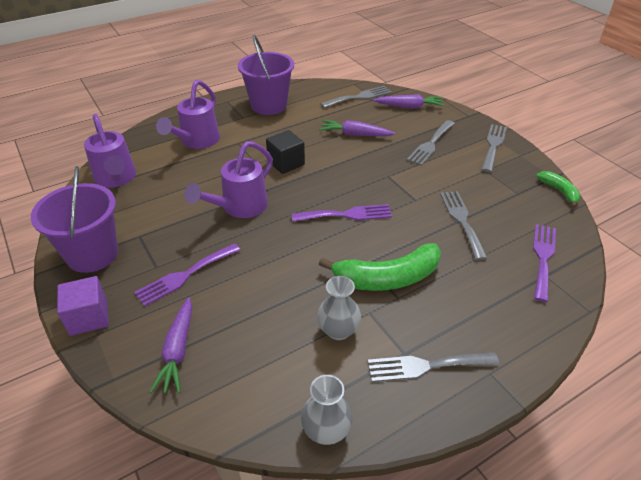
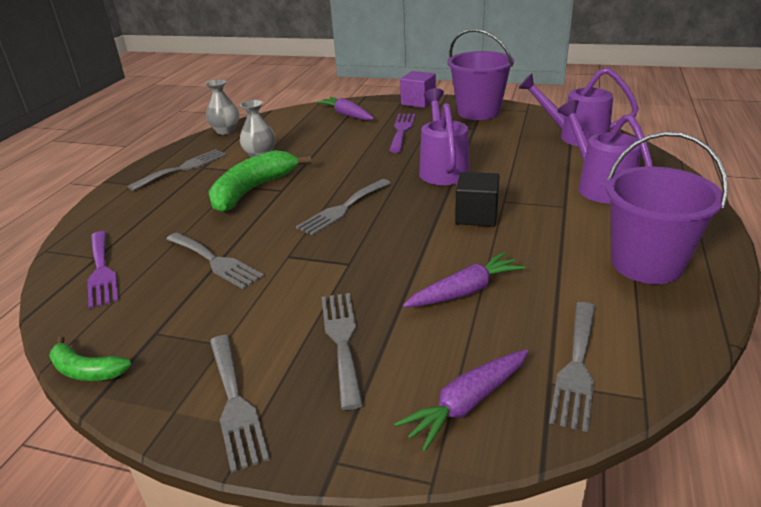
camera: 140 degrees right, 10 degrees down
(346, 215) = (343, 209): purple fork -> grey fork

